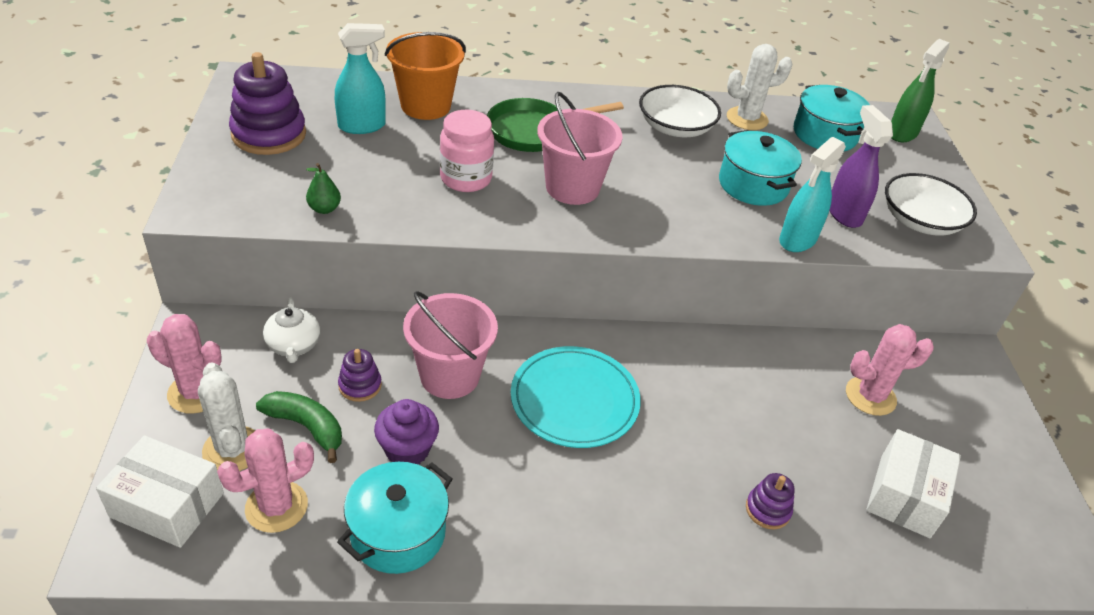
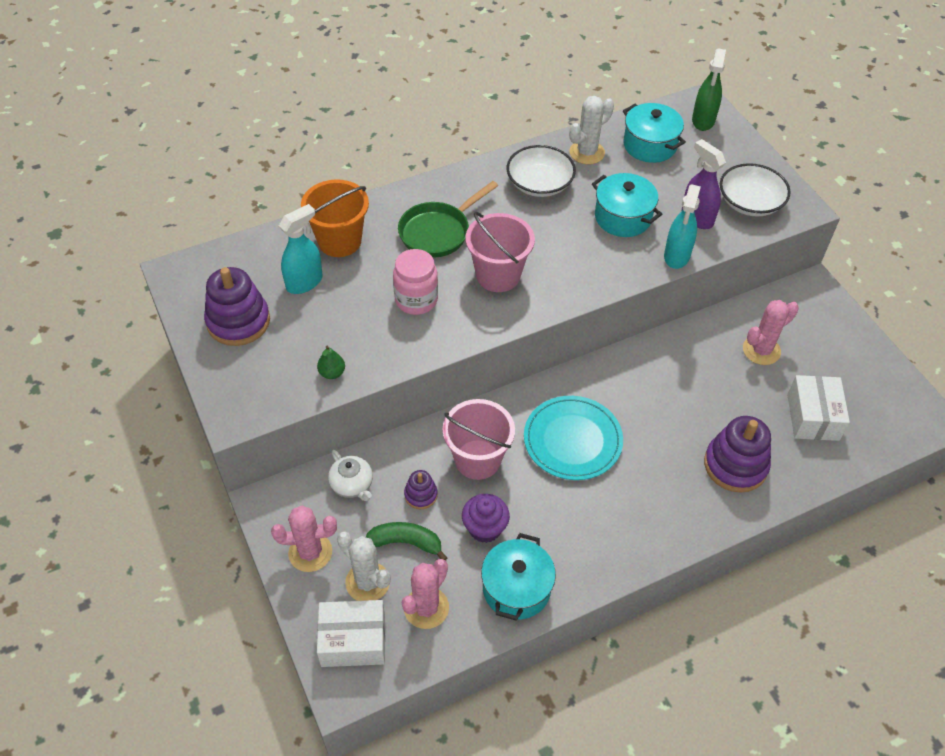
camera: 20 degrees left, 10 degrees up
(767, 510) = (735, 465): purple stacking toy -> purple stacking toy, size x1.96

